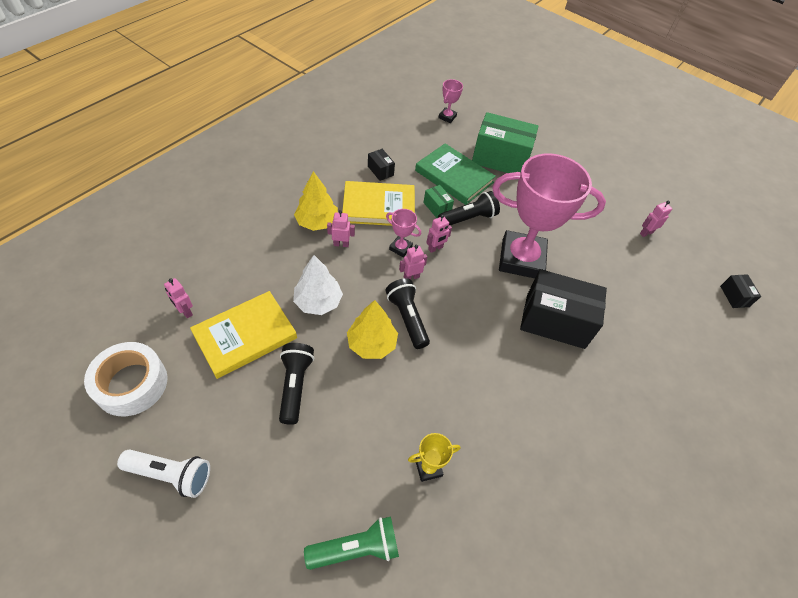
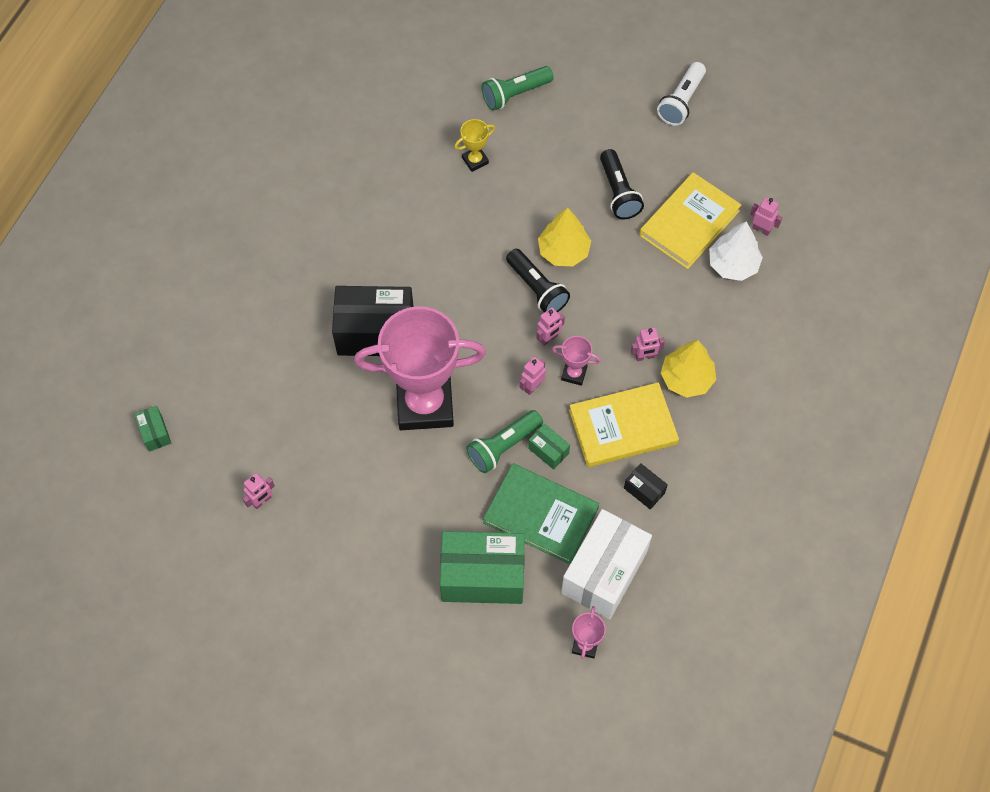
camera: 170 degrees right, 10 degrees up
(131, 384) = (761, 154): white tape -> none
(171, 475) = (681, 101): white flashlight -> white flashlight turned 60 degrees counterclockwise
(318, 302) = (636, 278): white tree -> white tree (733, 264)
(424, 141) = (604, 572): none -> white box
(468, 218) = (503, 446): black flashlight -> green flashlight
(734, 296) = (155, 433): black box -> green box

